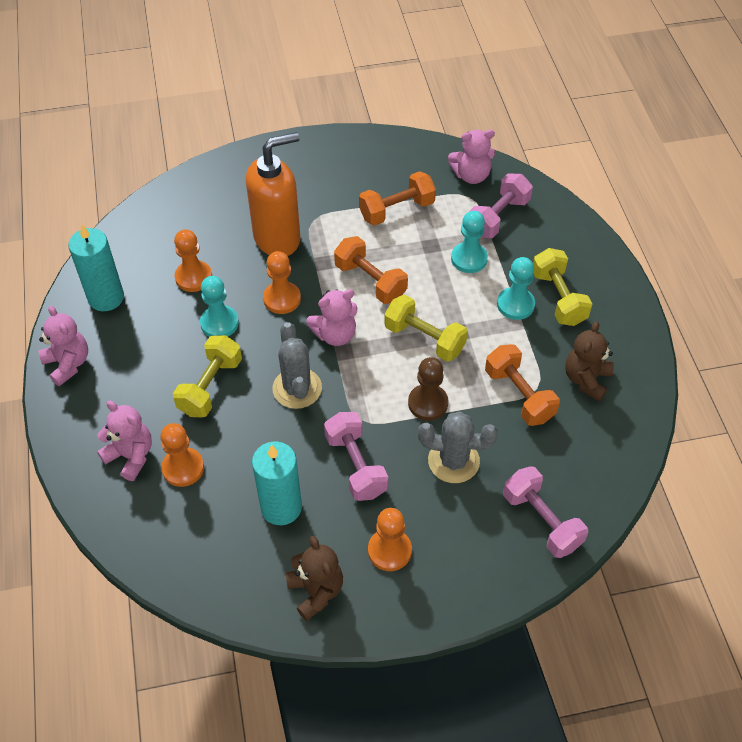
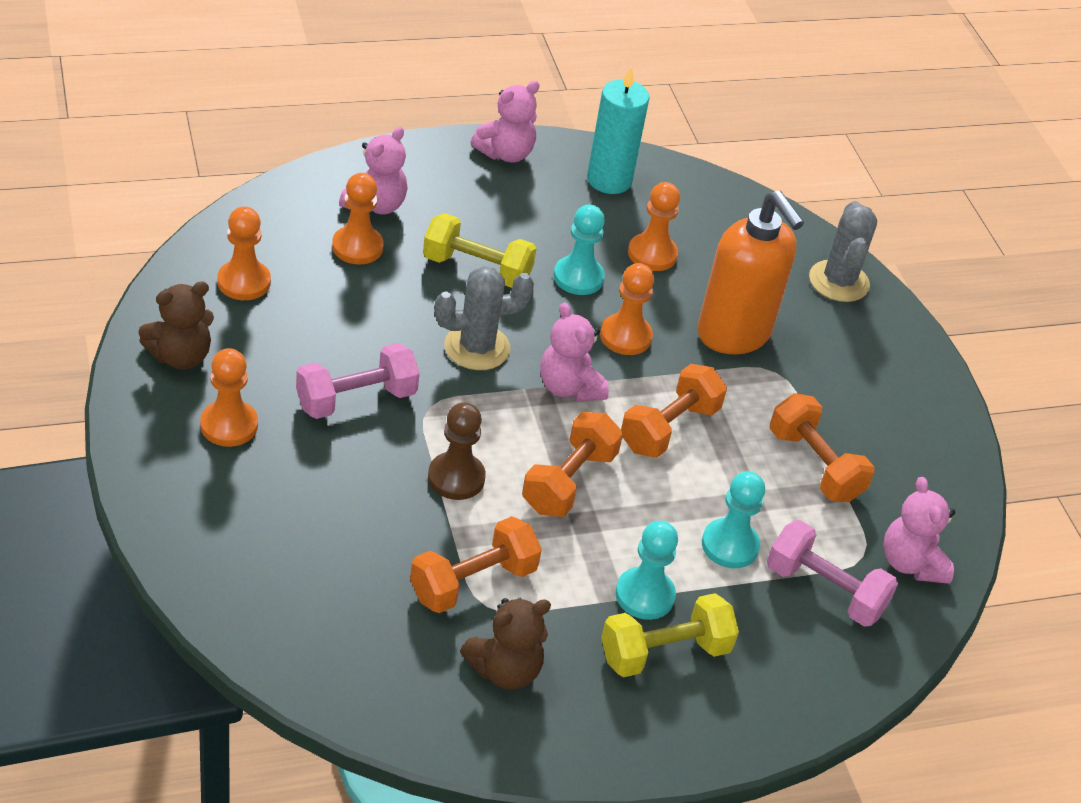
camera: 80 degrees right, 10 degrees down
(226, 550) = (244, 282): none -> orange pawn
(281, 507) = (298, 329): turquoise candle -> none
(424, 339) = (569, 482): yellow dumbbell -> orange dumbbell
(453, 461) = (360, 498): grey cactus -> grey cactus (839, 281)
(541, 521) = (260, 586): pink dumbbell -> none
(586, 379) = (505, 670): brown teddy bear -> brown teddy bear turned 135 degrees clockwise

